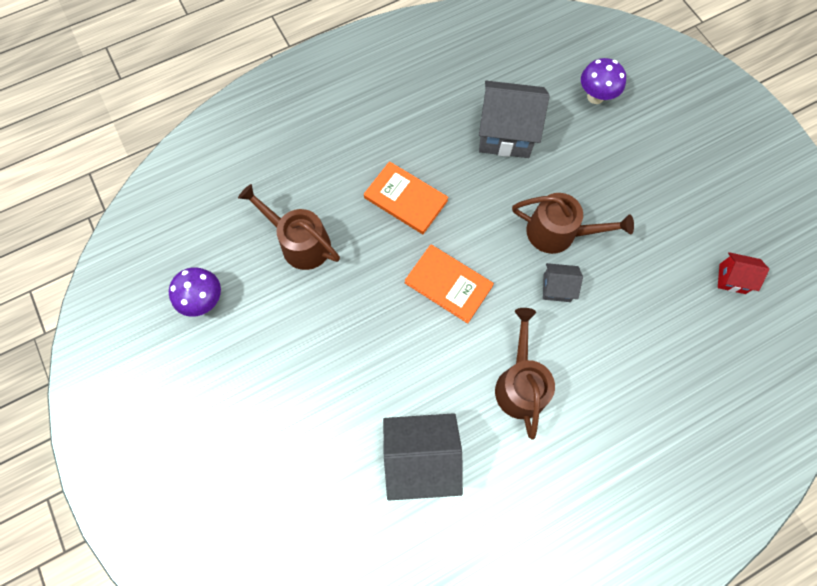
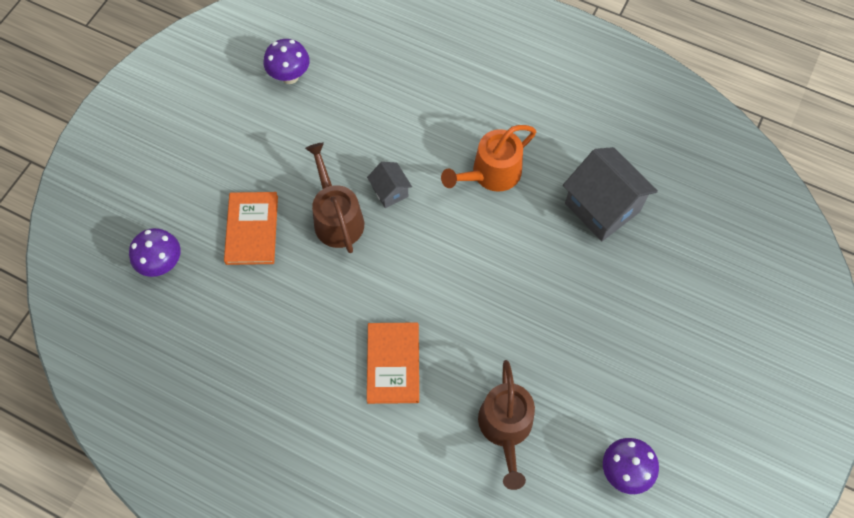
camera: 125 degrees left, 5 degrees down
(448, 284) = (449, 274): orange book -> orange book (252, 229)
(505, 134) = (259, 319): grey house -> none
(520, 384) = (491, 173): brown watering can -> orange watering can
(732, 278) = (290, 76): red house -> purple mushroom

